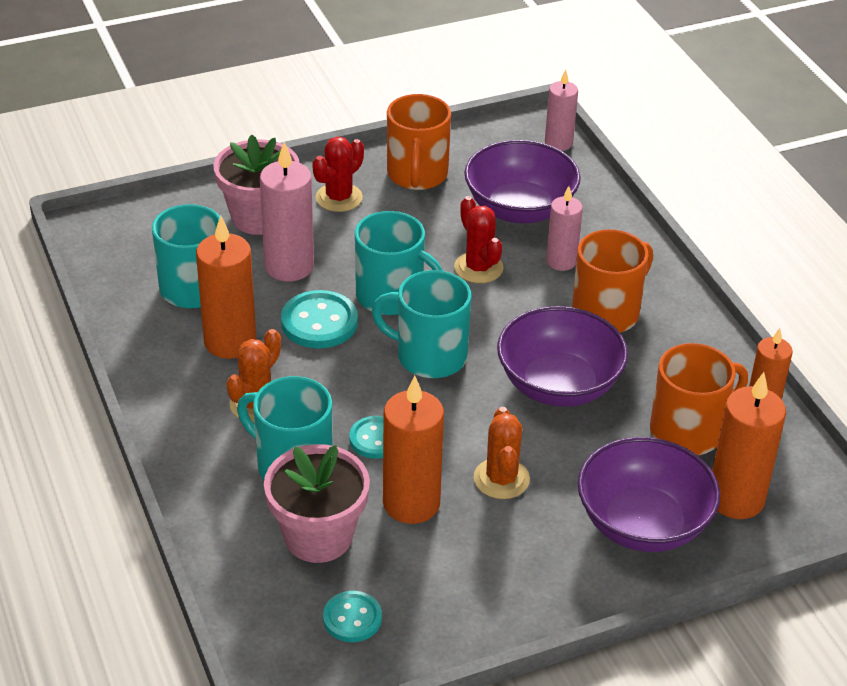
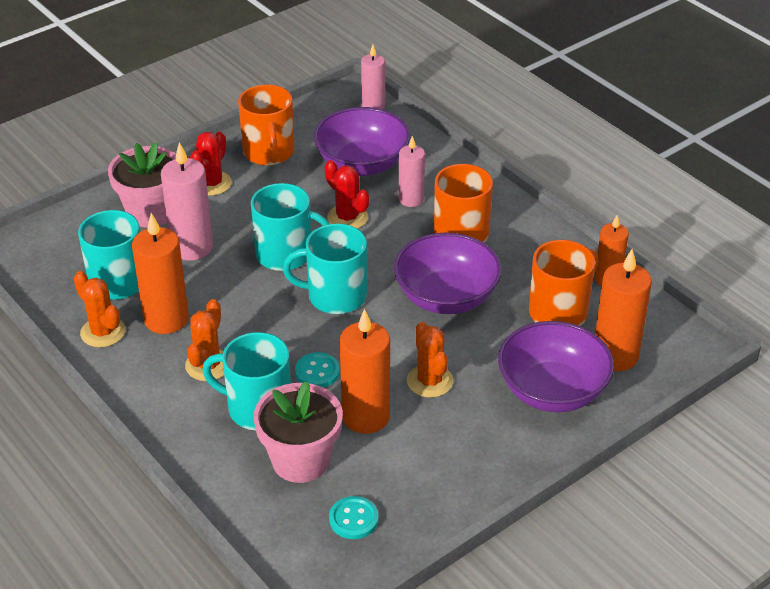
camera: 15 degrees left, 0 degrees up
(156, 341) = (103, 332): none -> orange cactus
(319, 322) = (234, 288): turquoise button -> none

